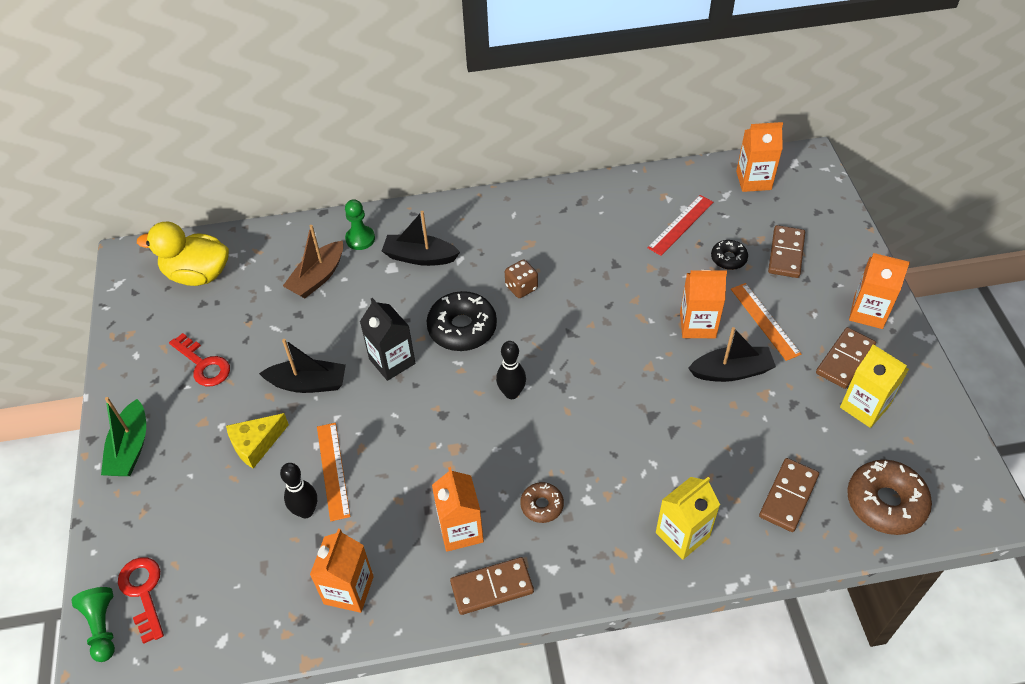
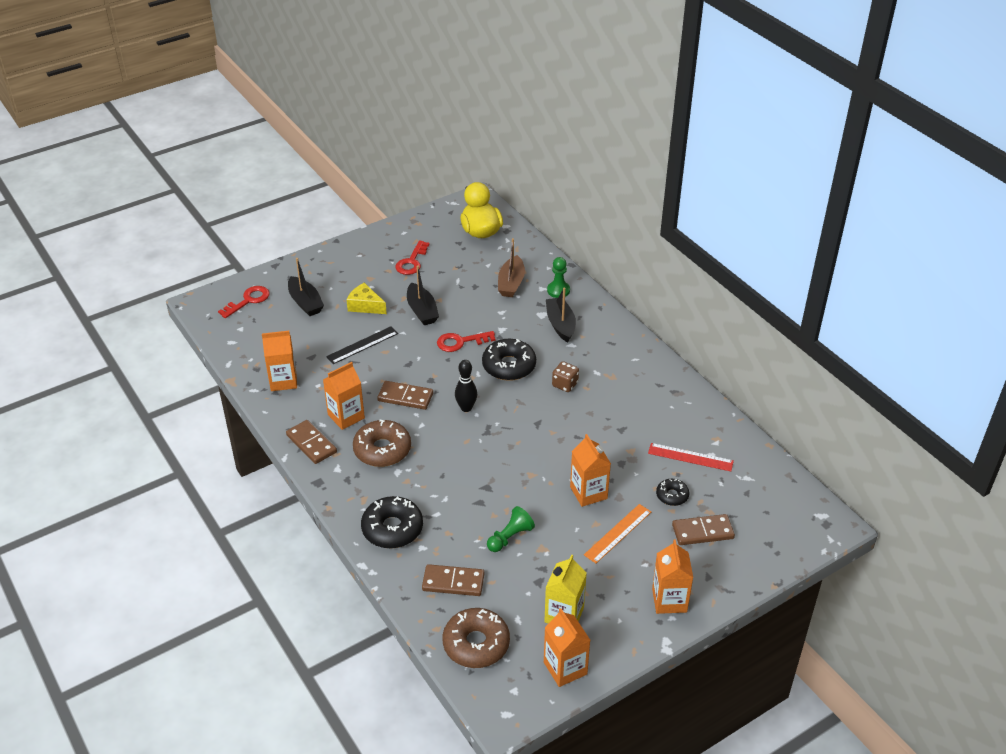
camera: 65 degrees right, 10 degrees down
(102, 627) = (222, 294): green pawn -> green pawn (510, 537)
(130, 448) = (337, 257): green boat -> none
(306, 511) = (328, 344): black bowling pin -> none
(317, 277) = (511, 283): brown boat -> brown boat turned 90 degrees counterclockwise
(333, 470) = (362, 345): orange ruler -> black ruler
(392, 361) = (461, 342): black carton -> red key
(542, 505) = (382, 450): brown donut -> brown donut, size x1.83
(682, 535) = (392, 529): yellow carton -> black donut
(731, 371) = (553, 523): black boat -> black boat (305, 302)
(753, 180) = (777, 492): orange carton -> orange carton (565, 668)
(845, 360) = (606, 593): brown domino -> brown domino (405, 397)

